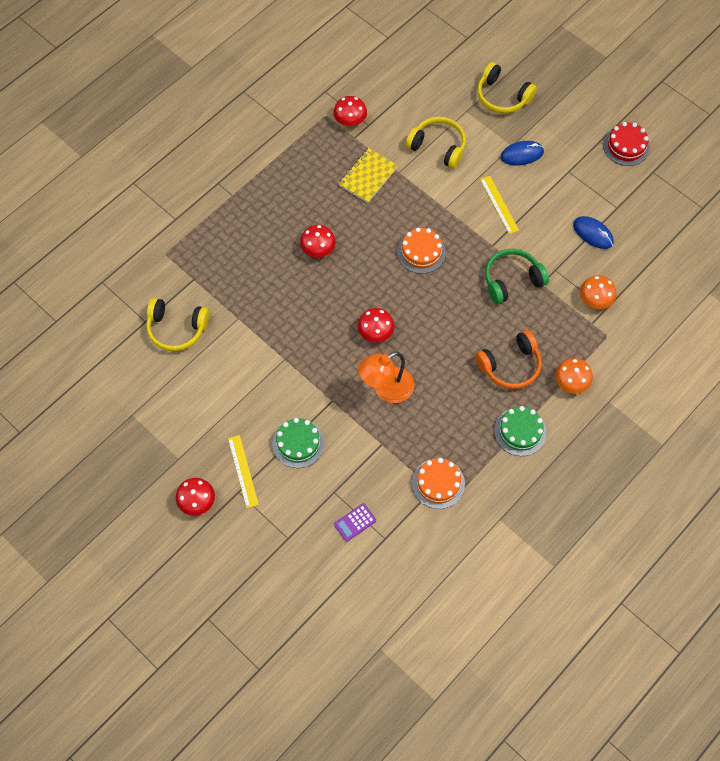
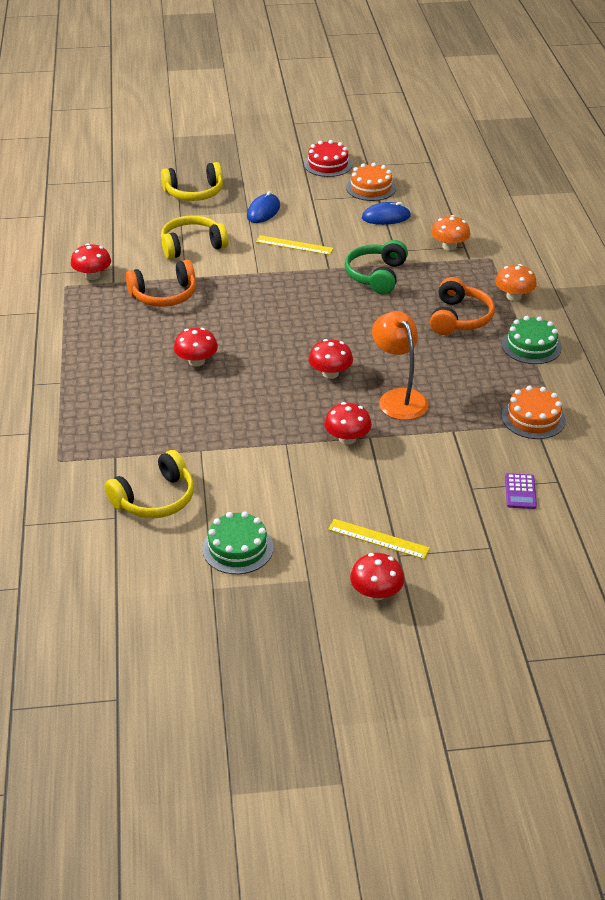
camera: 50 degrees left, 25 degrees down
(298, 443) = (390, 483): green cake -> green cake (237, 548)
(319, 389) = (347, 438): none -> red mushroom
(368, 176) = (164, 295): yellow notebook -> orange headphones
(386, 389) = (398, 398): orange lamp -> orange lamp turned 150 degrees clockwise
(421, 252) = (283, 307): orange cake -> orange cake (371, 188)

